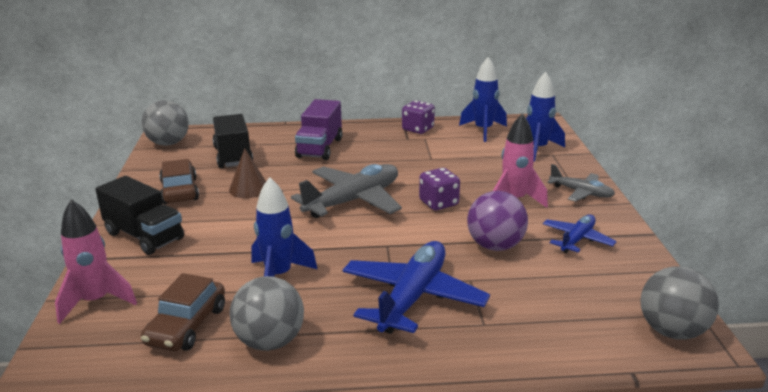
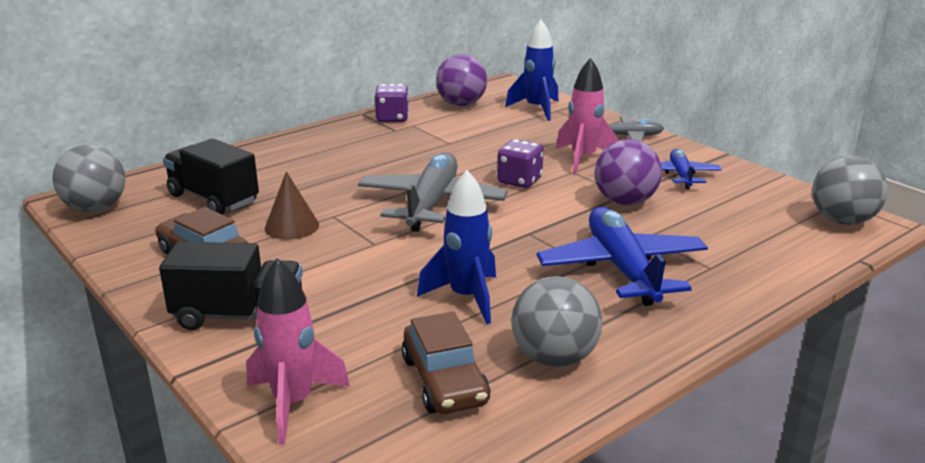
camera: 35 degrees left, 0 degrees up
(319, 148) = (310, 163): purple truck -> none
(483, 130) = (461, 104): blue rocket -> purple ball

